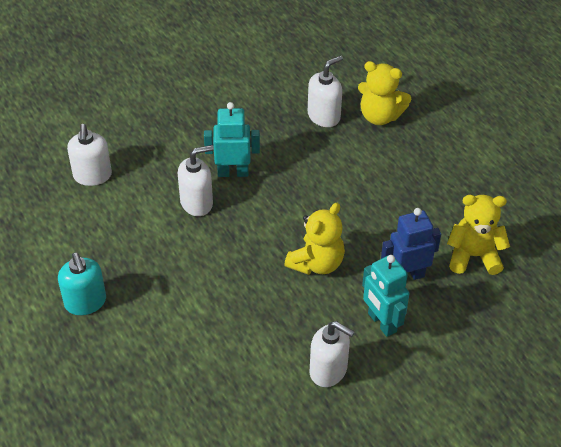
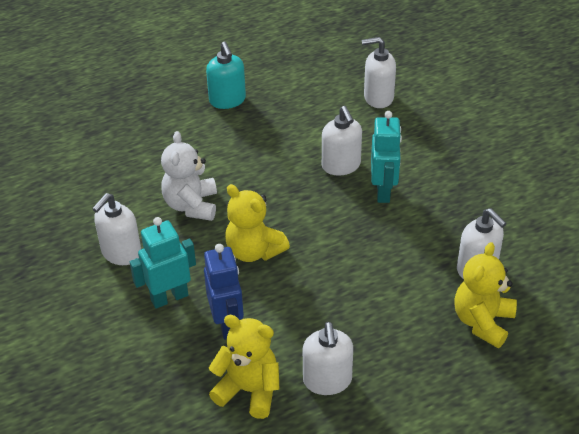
camera: 95 degrees right, 5 degrees down
(85, 302) = (227, 100): turquoise soap dispenser -> turquoise soap dispenser turned 90 degrees counterclockwise
(257, 318) = (191, 205): none -> white teddy bear
(454, 207) = (327, 381): none -> white soap dispenser
(473, 256) = (249, 390): yellow teddy bear -> yellow teddy bear turned 75 degrees counterclockwise

